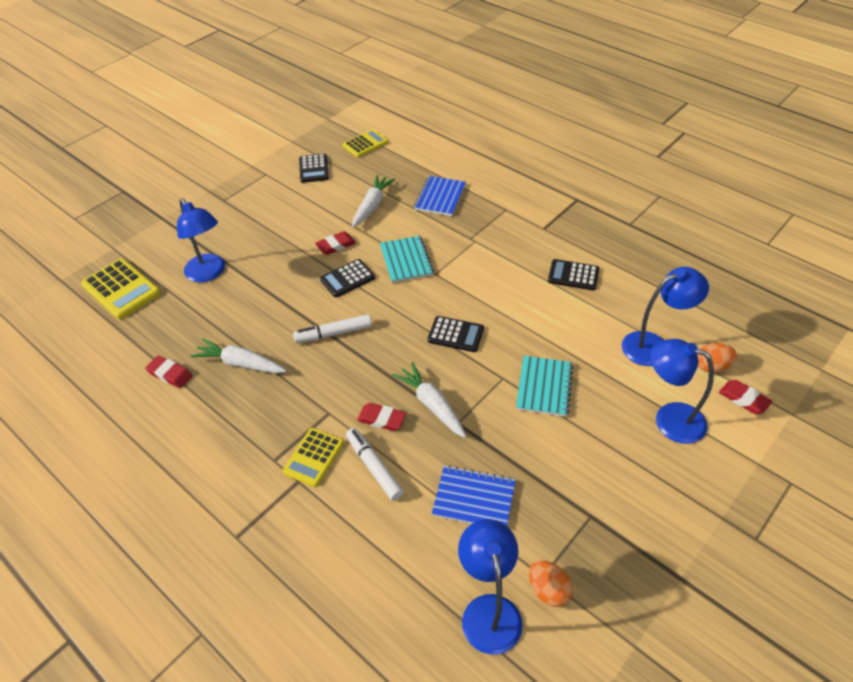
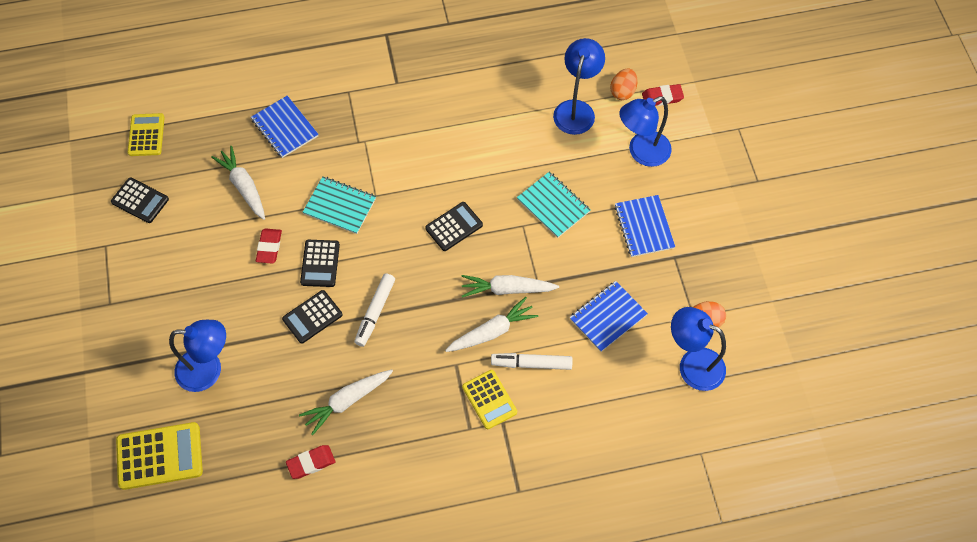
camera: 55 degrees left, 15 degrees up
(381, 419) = (492, 331): red eraser -> white carrot
(573, 275) = (465, 104): black calculator -> black calculator (312, 317)
(596, 469) = (644, 227): none -> blue notebook

